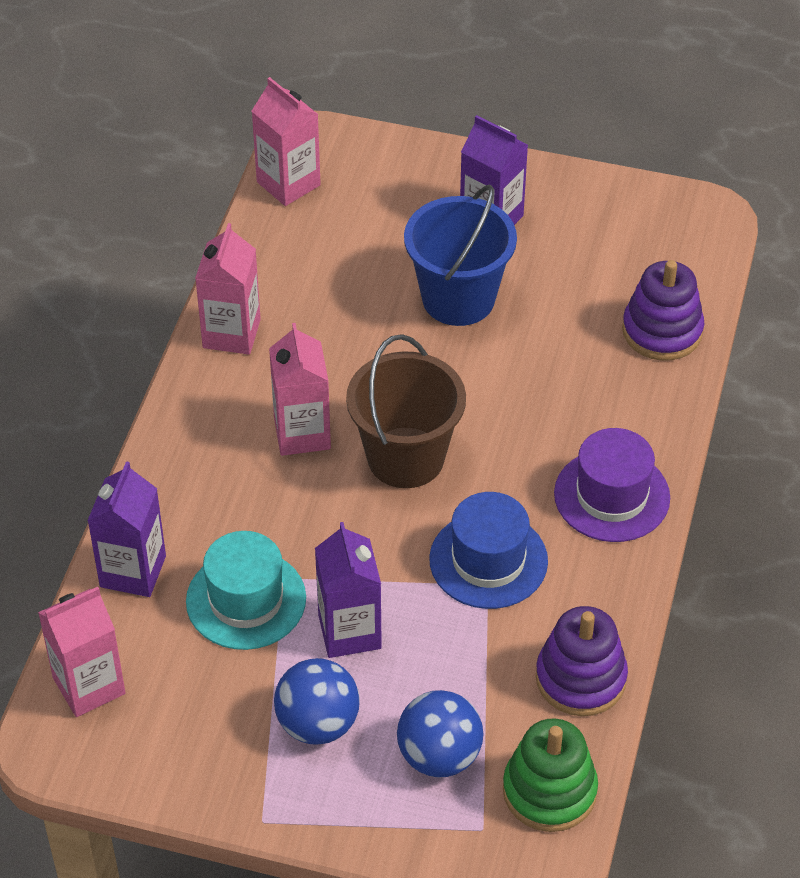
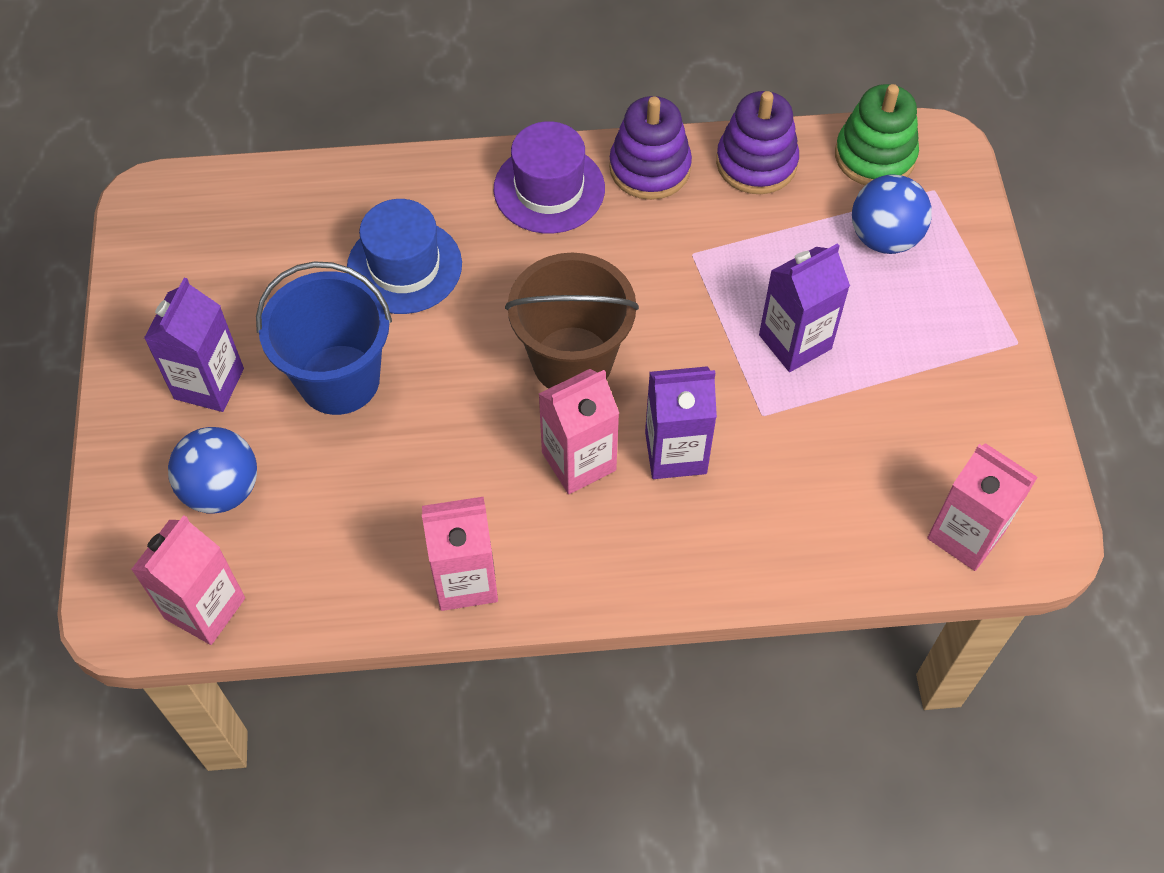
camera: 110 degrees left, 10 degrees up
(133, 571) = (819, 550): purple carton -> purple carton (675, 452)
(246, 600) = (802, 438): turquoise hat -> none
(318, 723) = (902, 334): blue ball -> blue ball (222, 489)
(488, 560) = (664, 260): blue hat -> blue hat (404, 266)
(662, 331) = (327, 199): purple stacking toy -> purple stacking toy (649, 168)

